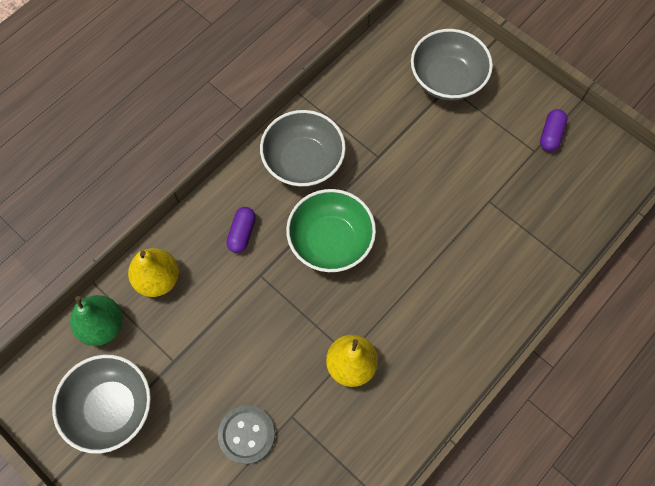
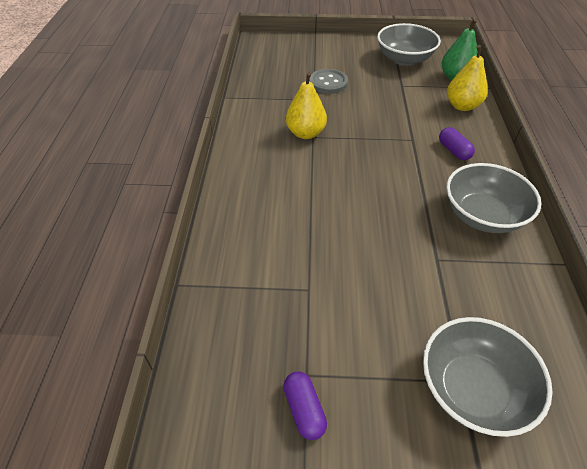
camera: 140 degrees right, 20 degrees down
(330, 241) = (396, 181): green bowl -> none

